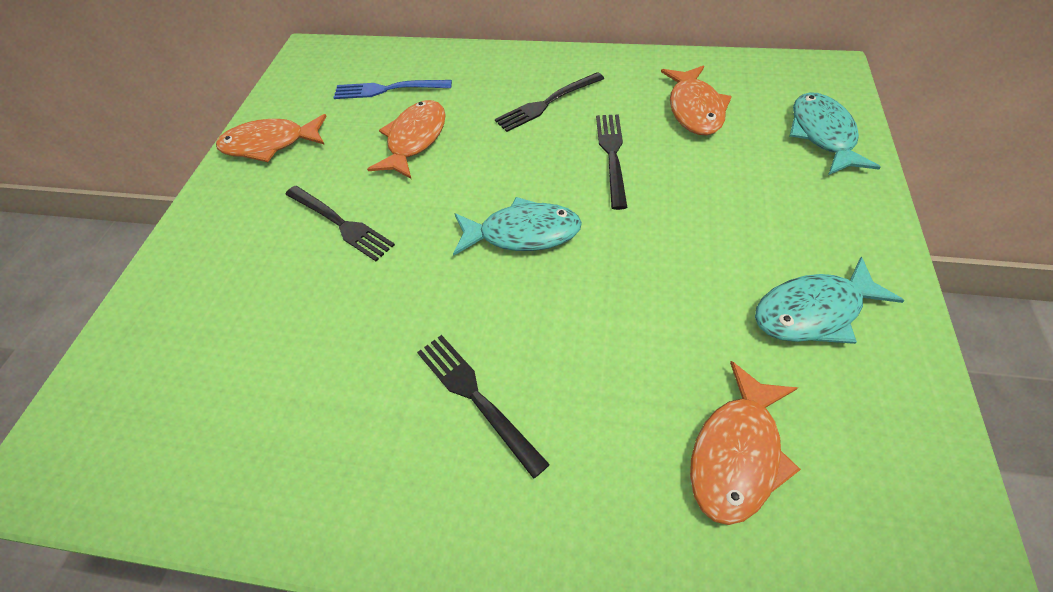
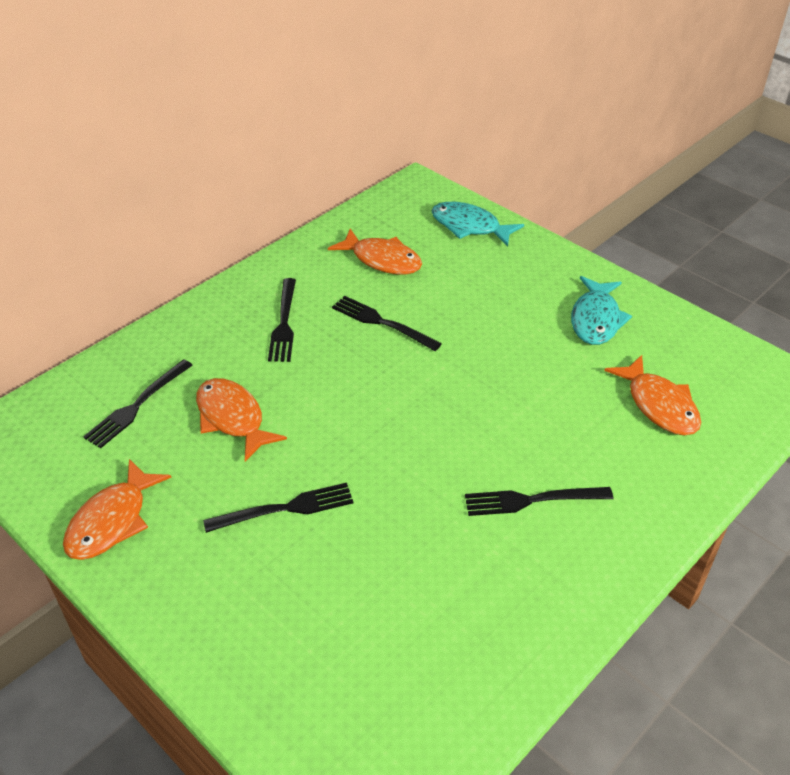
camera: 60 degrees left, 10 degrees down
(387, 89) = (137, 406): blue fork -> black fork
(523, 233) = (410, 407): turquoise fish -> none

